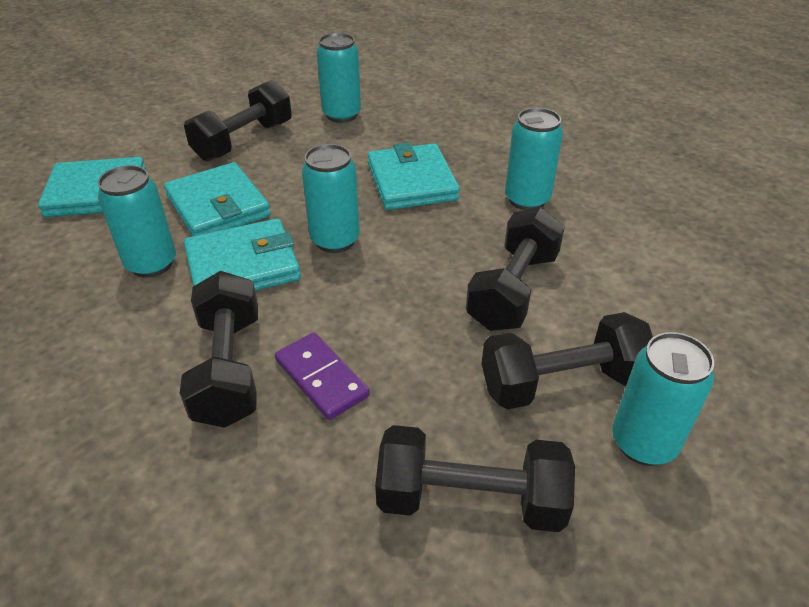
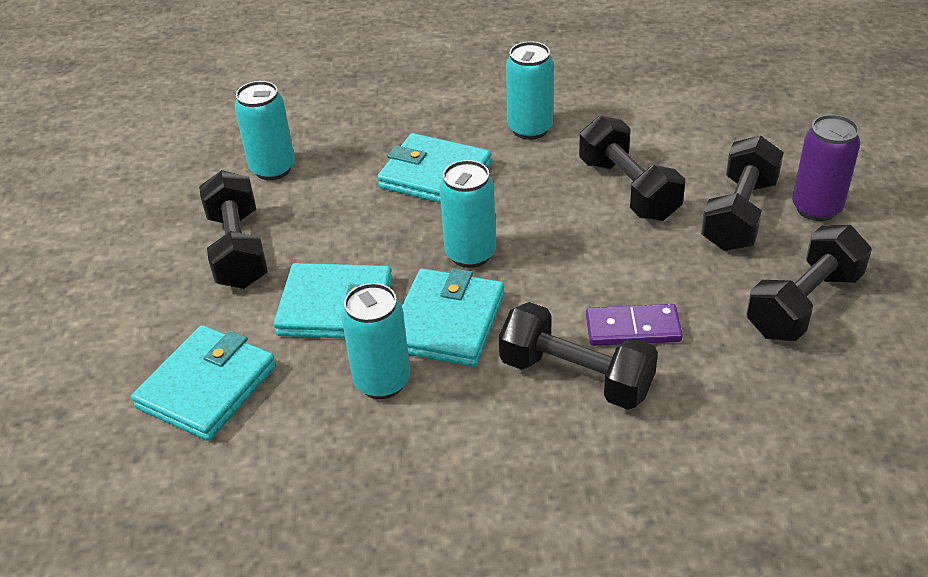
camera: 50 degrees left, 0 degrees up
(643, 443) = (816, 208): turquoise can -> purple can

